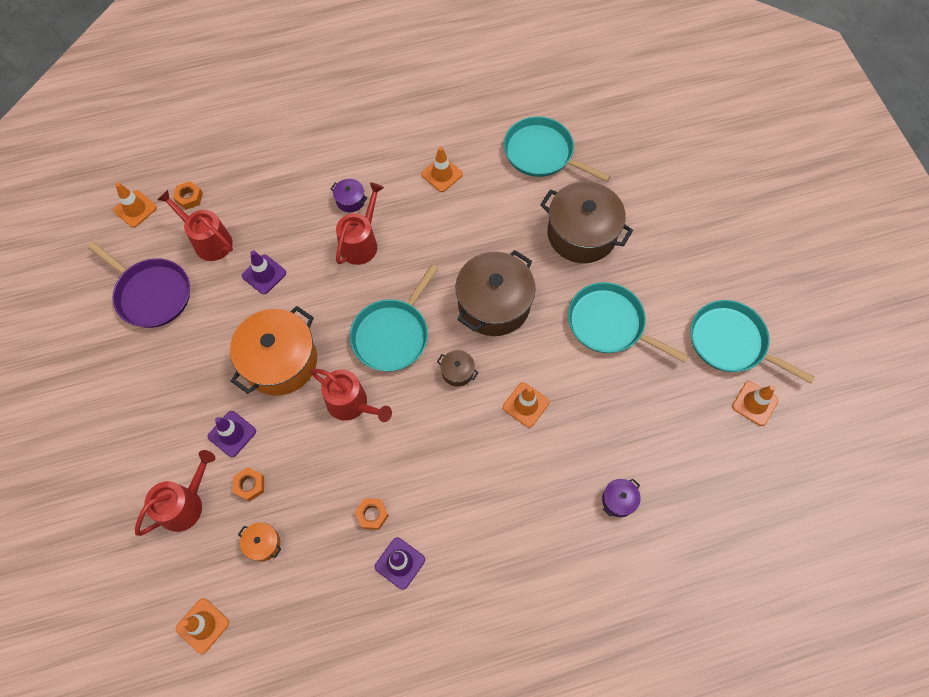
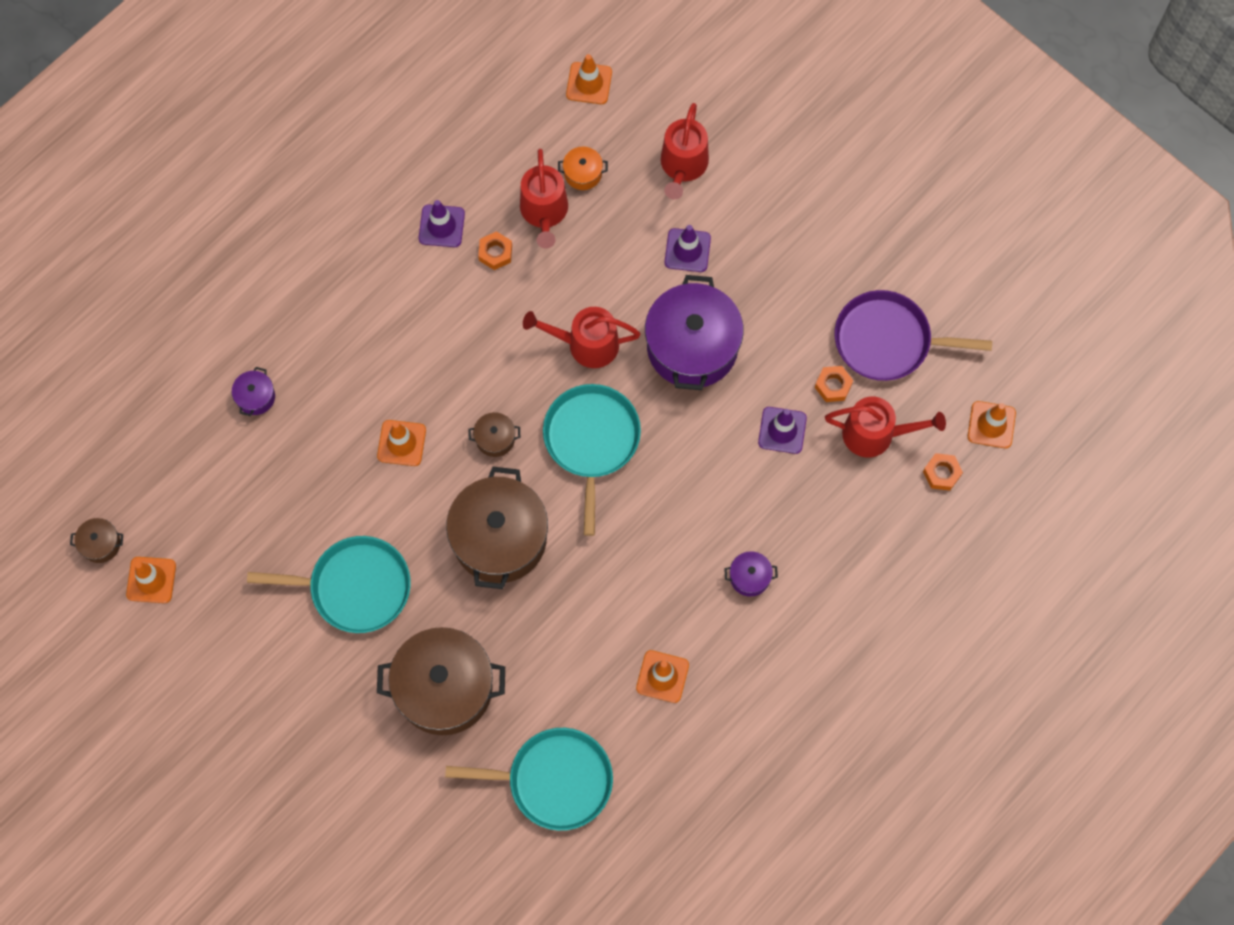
camera: 150 degrees right, 5 degrees up
(250, 485) = (633, 215): orange nut -> orange nut (833, 386)
(280, 361) = (692, 346): orange pot -> purple pot
(361, 243) = (699, 529): red watering can -> red watering can (544, 212)
(731, 342) = (204, 641): turquoise pan -> none
(784, 449) = (100, 544): none -> brown pot

